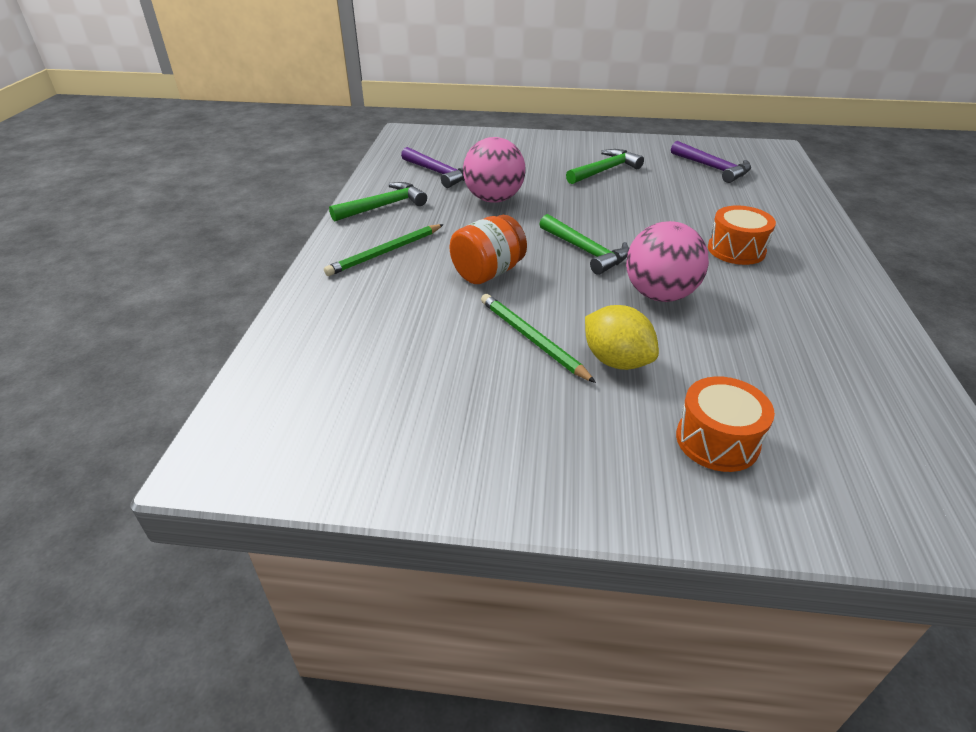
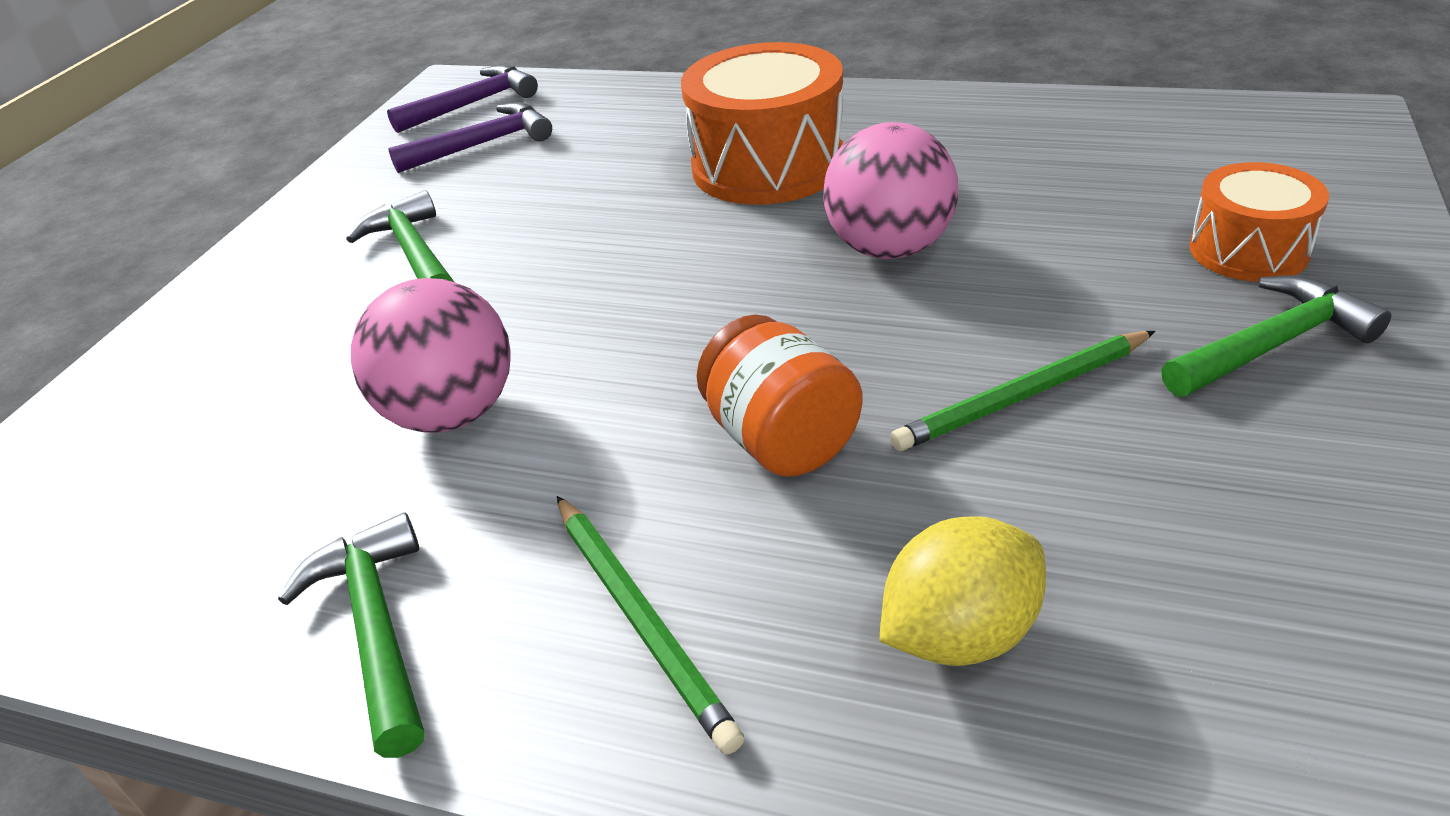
camera: 75 degrees left, 0 degrees up
(439, 173) = (245, 505): purple hammer -> purple hammer (472, 104)
(585, 251) = (729, 307): green hammer -> green hammer (1271, 345)
(616, 361) = (1078, 311): yellow lemon -> yellow lemon (960, 634)
(736, 250) = (768, 165): orange drum -> orange drum, size x1.70

